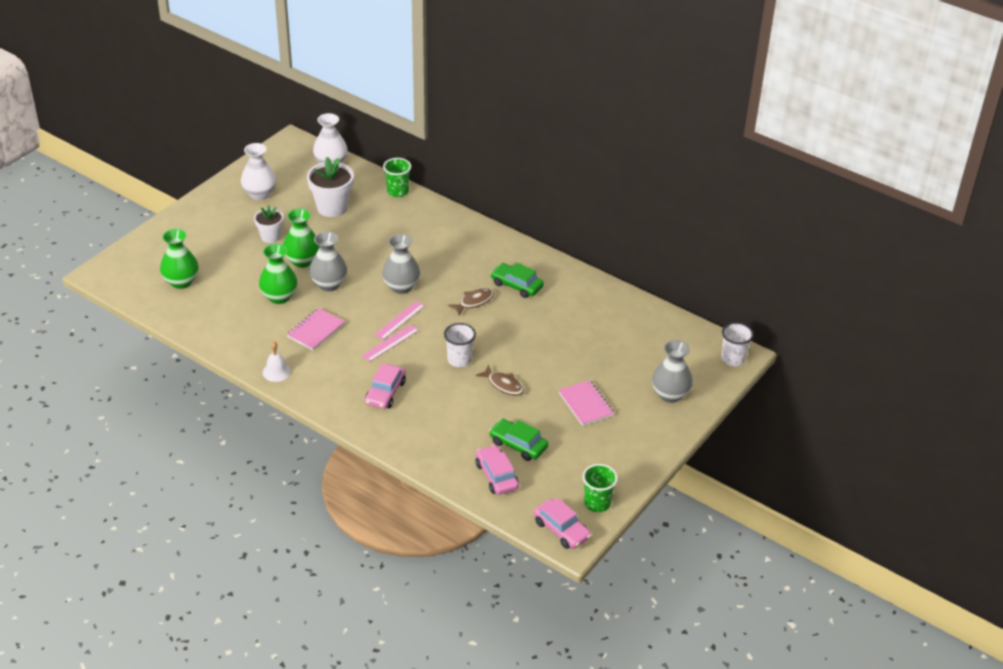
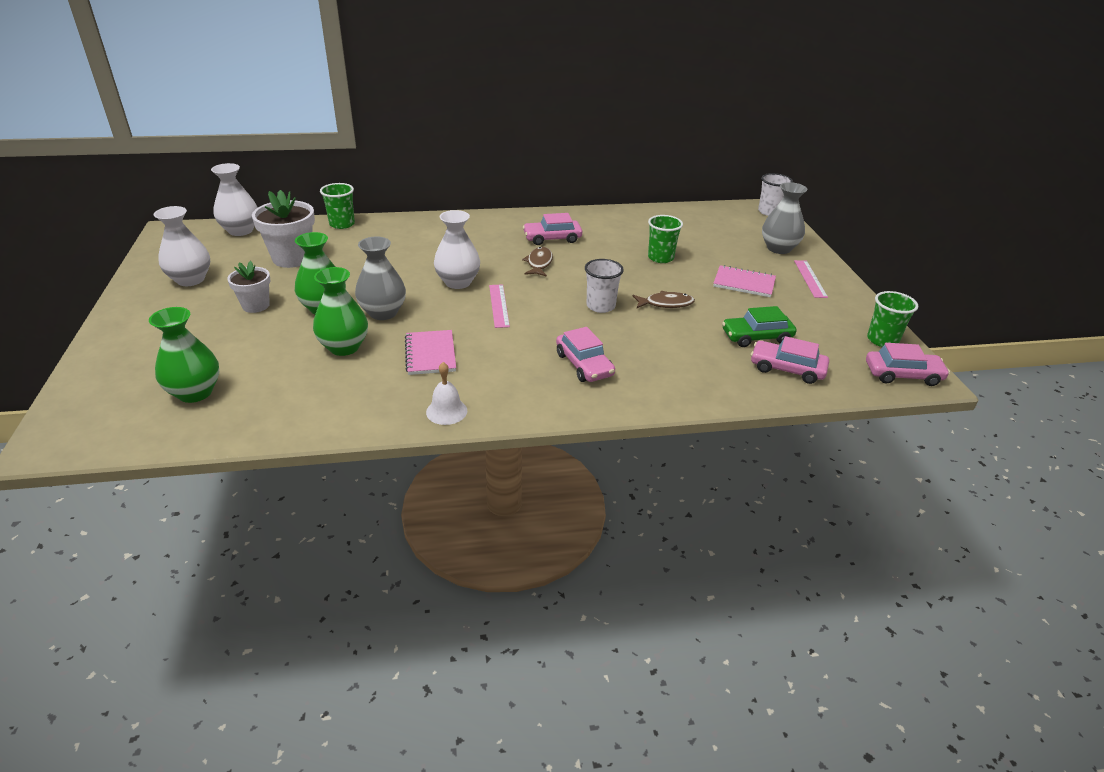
camera: 45 degrees left, 5 degrees down
(390, 343) = (520, 326): pink ruler -> pink ruler (810, 278)
(401, 287) = (458, 282): grey vase -> white vase
(517, 285) = (552, 238): green car -> pink car
(565, 348) = (660, 258): none -> green cup

